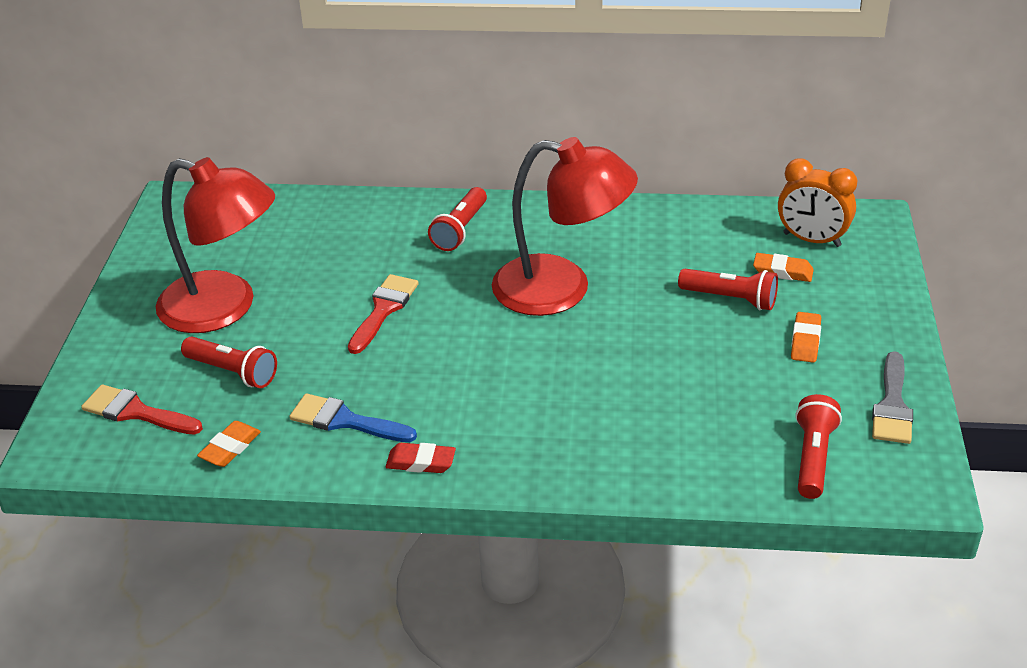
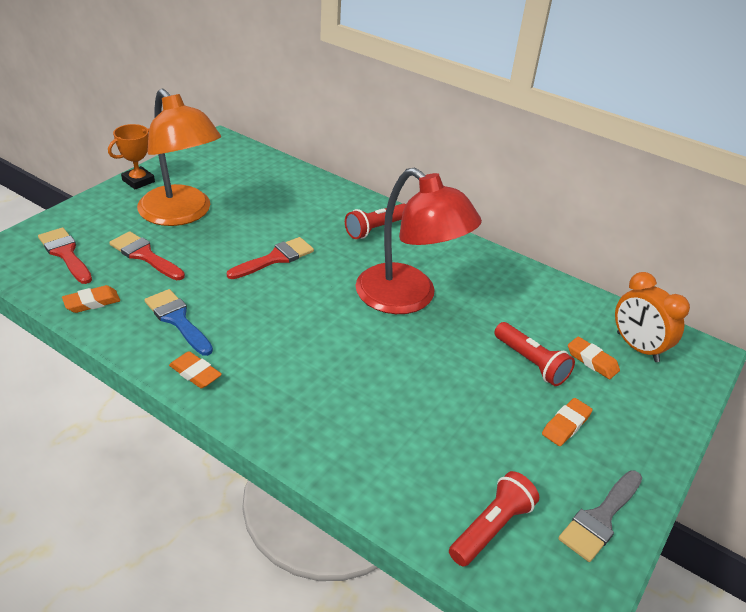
camera: 25 degrees right, 0 degrees up
(126, 292) = (138, 181): none -> orange trophy
(224, 308) = (182, 214): red lamp -> orange lamp
(232, 372) = (144, 255): red flashlight -> red brush
(421, 462) = (195, 373): red eraser -> orange eraser

